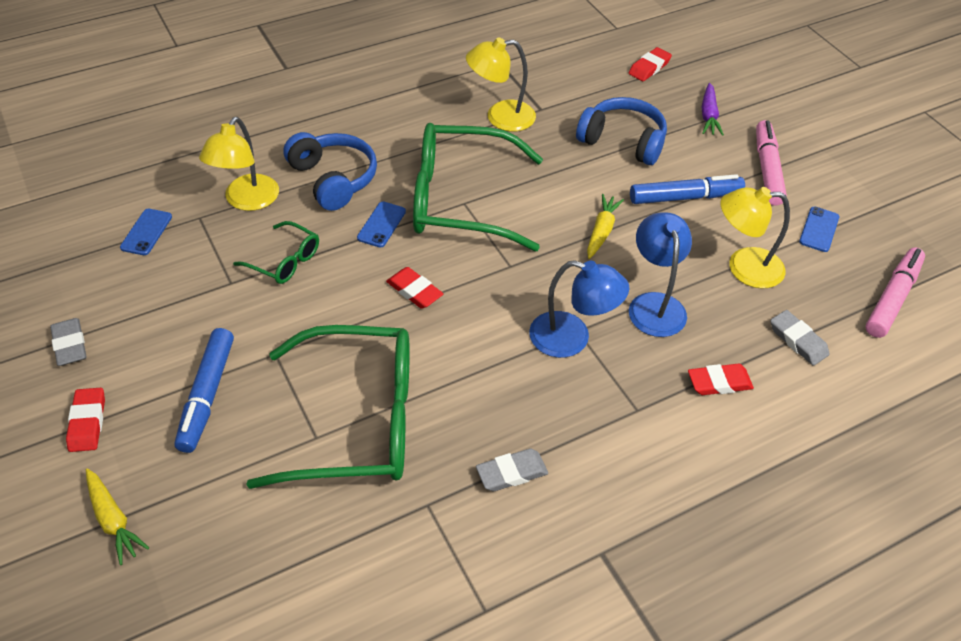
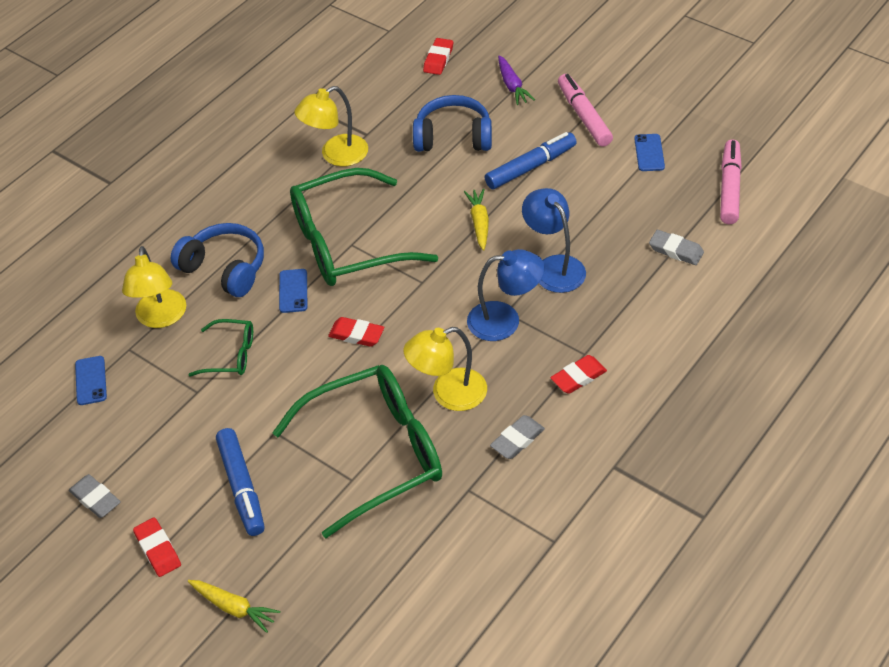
camera: 20 degrees left, 0 degrees up
(719, 383) = (634, 307): red eraser -> red eraser (578, 377)
(743, 267) = (607, 208): yellow lamp -> yellow lamp (448, 394)

